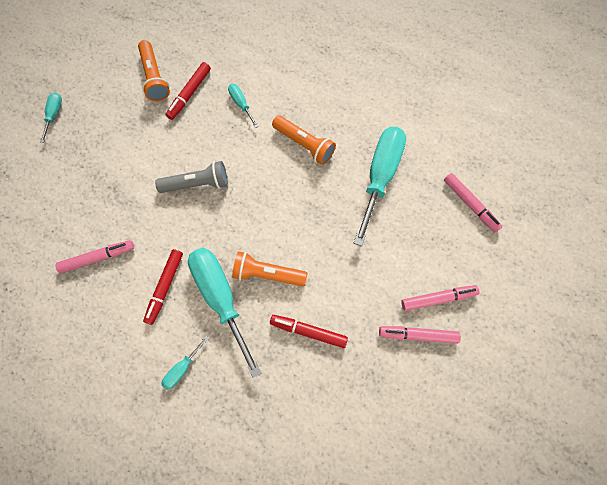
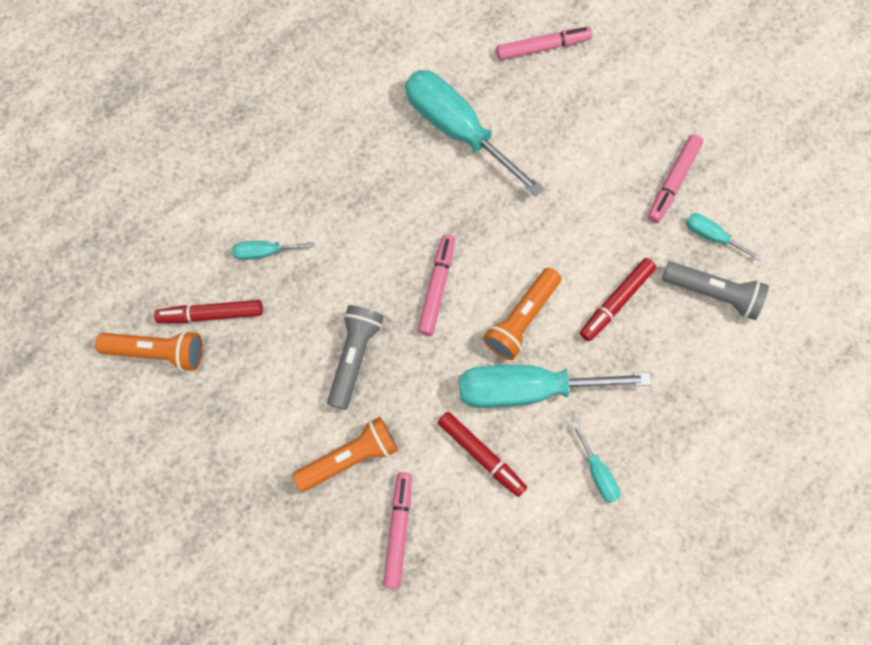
camera: 65 degrees left, 0 degrees up
(54, 115) = (140, 519): turquoise screwdriver -> turquoise screwdriver (711, 236)
(189, 94) = (211, 314): red marker -> red marker turned 120 degrees clockwise
(304, 144) = (367, 198): orange flashlight -> orange flashlight (350, 457)
(347, 398) = (713, 293): none -> grey flashlight
(438, 298) = (640, 139): pink marker -> pink marker (437, 287)

